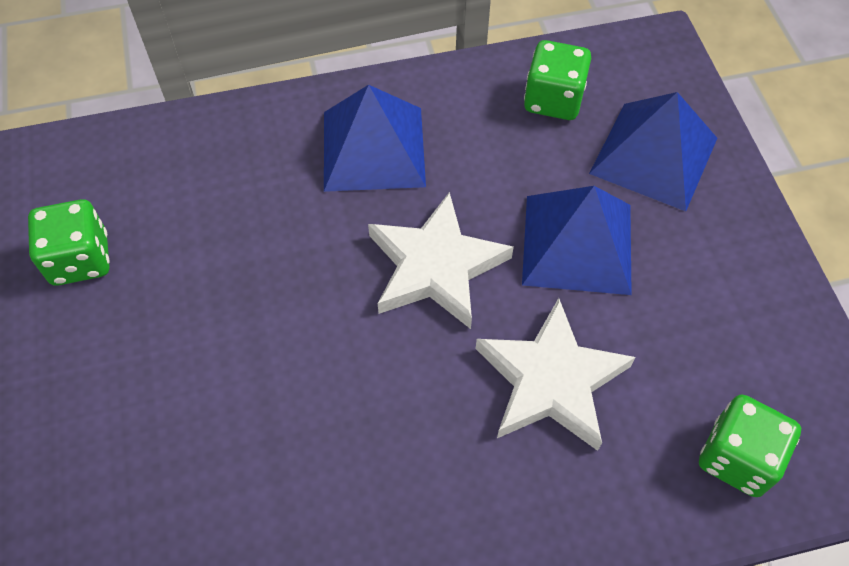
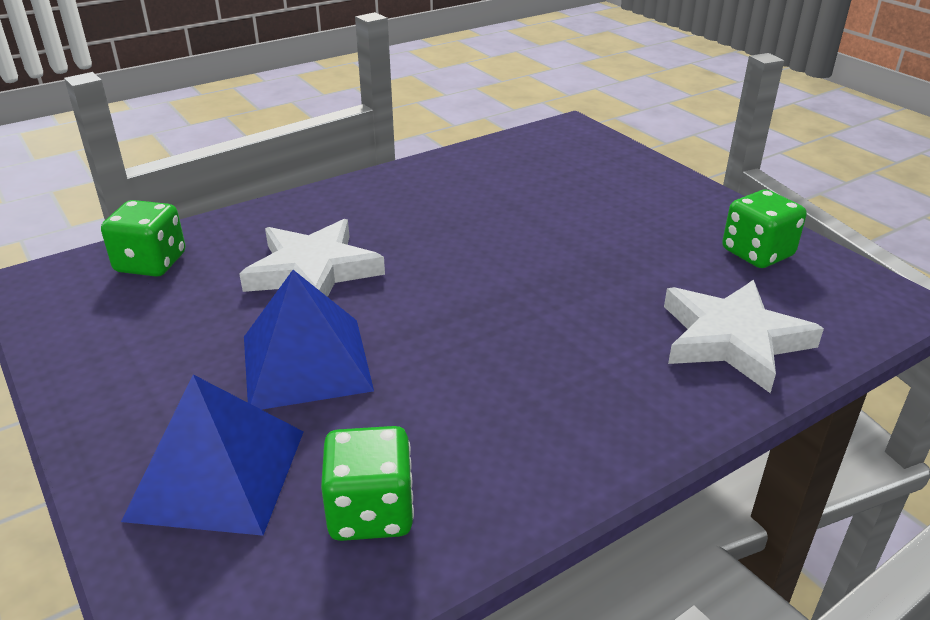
camera: 160 degrees right, 25 degrees down
(374, 148) = (573, 393): blue pyramid -> none
(436, 266) = (446, 314): white star -> white star (732, 340)

